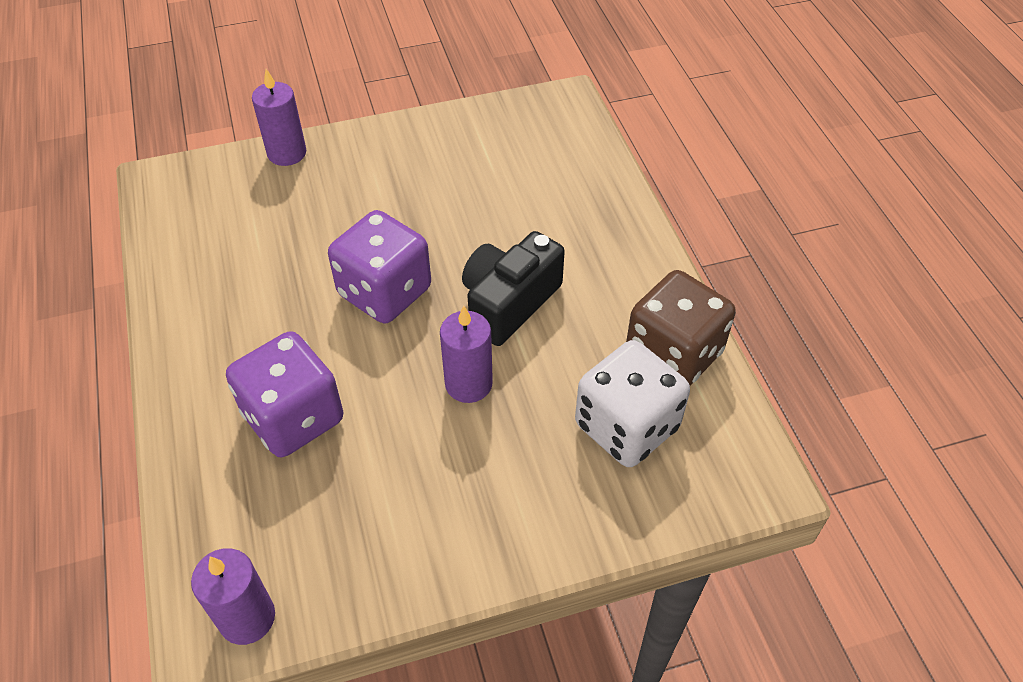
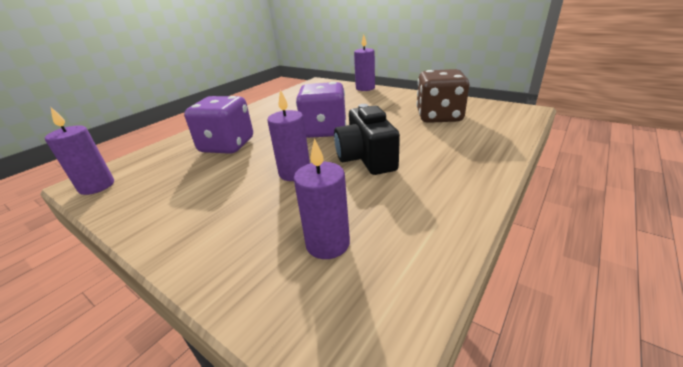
camera: 55 degrees right, 20 degrees down
(509, 302) = (366, 158): black camera -> black camera turned 105 degrees counterclockwise
(626, 427) = (327, 244): white dice -> purple candle
(673, 354) = (421, 232): brown dice -> brown dice (439, 117)

